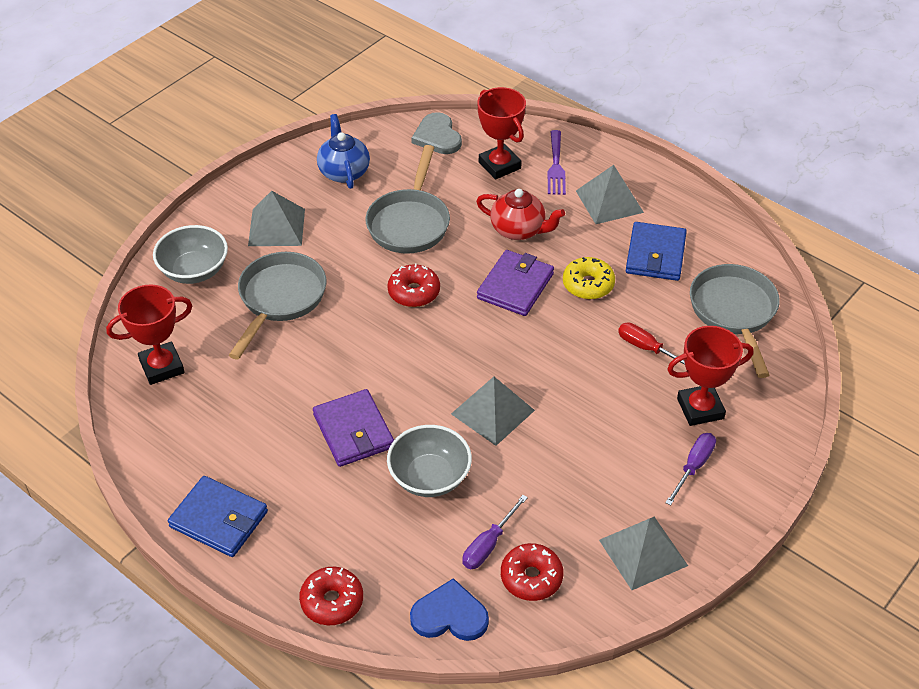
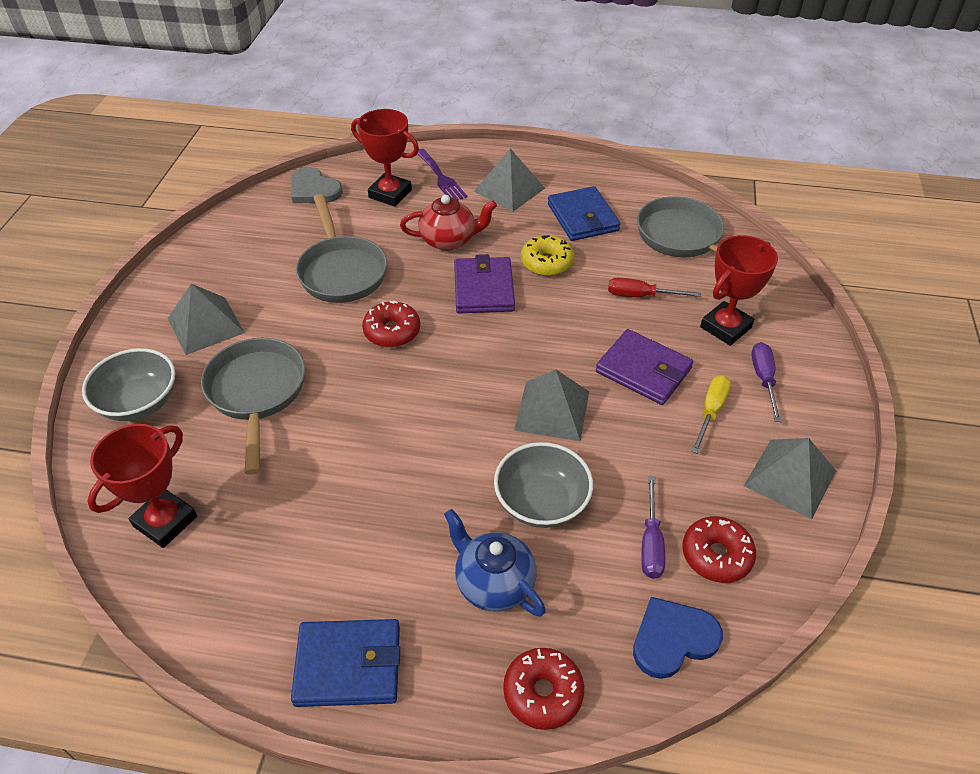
camera: 30 degrees left, 0 degrees up
(344, 172) = (242, 250): blue teapot -> blue teapot (494, 583)
(353, 431) = (430, 492): purple wallet -> purple wallet (643, 370)
(623, 472) = (710, 412): none -> yellow screwdriver

